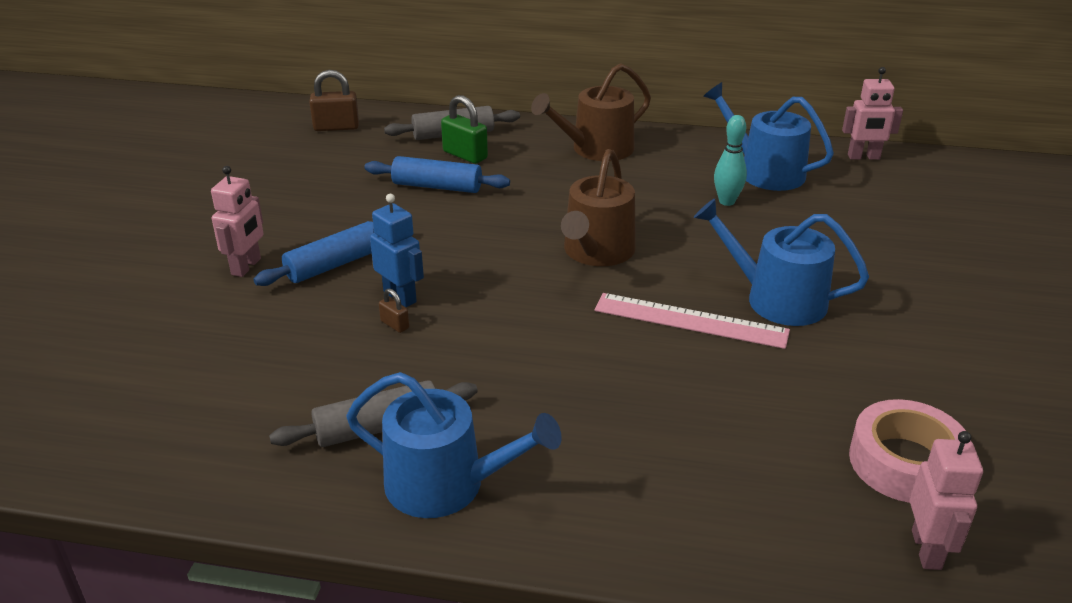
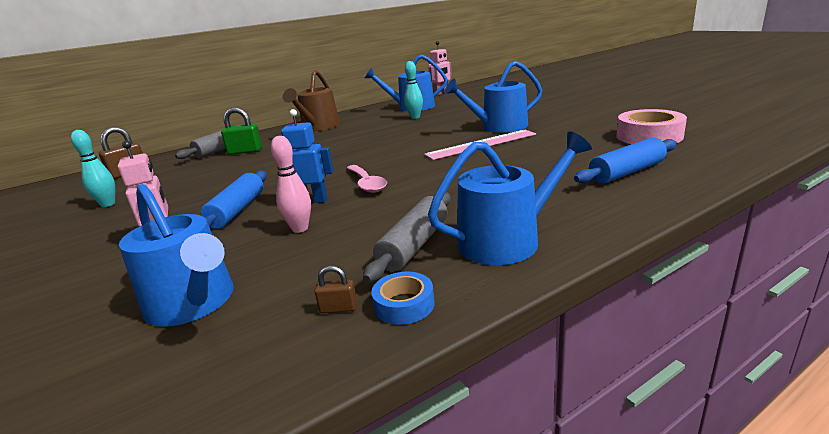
camera: 40 degrees left, 10 degrees down
(180, 366) = (194, 303): none -> blue watering can
(270, 176) = (108, 204): none -> turquoise bowling pin
(277, 484) = (404, 305): none -> blue tape
(339, 332) = (300, 229): none -> pink bowling pin
(394, 324) = (332, 210): brown padlock -> brown padlock (338, 308)
(437, 186) = (249, 164): blue rolling pin -> blue rolling pin (626, 172)
(477, 305) = (367, 184): none -> pink spoon
(596, 252) = (390, 147): brown watering can -> none
(927, 550) = (715, 148): pink robot -> none

